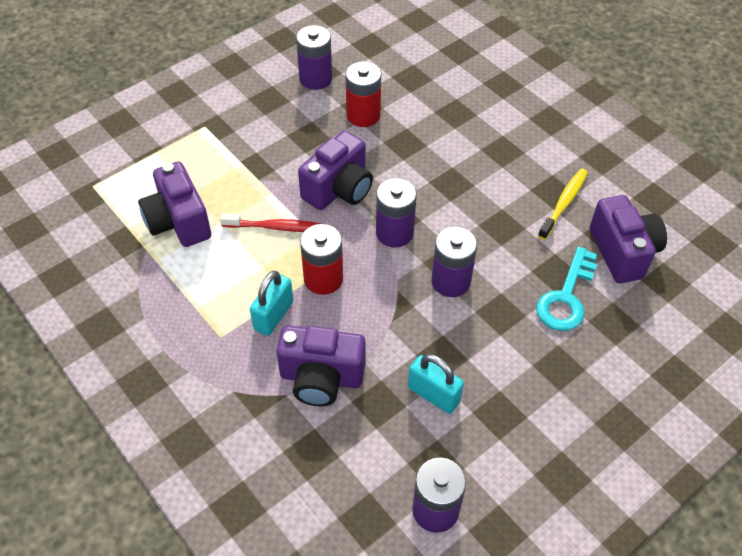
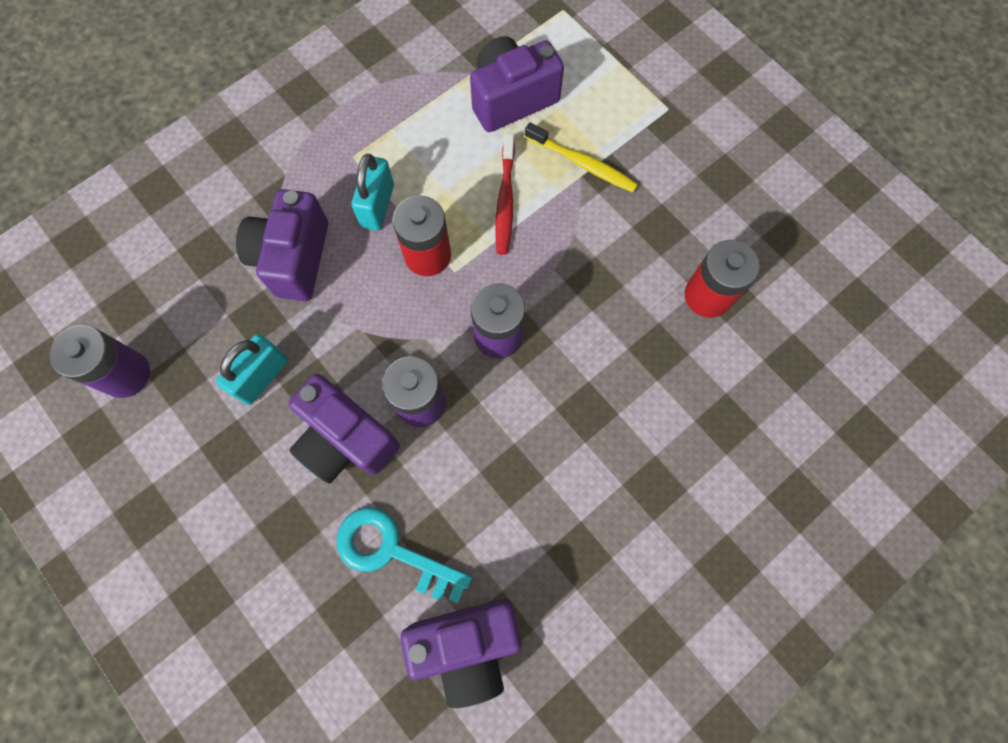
camera: 90 degrees right, 20 degrees up
(273, 315) = (377, 206): turquoise padlock -> turquoise padlock turned 75 degrees clockwise
(315, 78) = (774, 232): purple battery -> none
(339, 189) = (569, 268): purple camera -> purple camera (346, 439)
(563, 203) = (556, 568): yellow toothbrush -> yellow toothbrush (582, 163)

